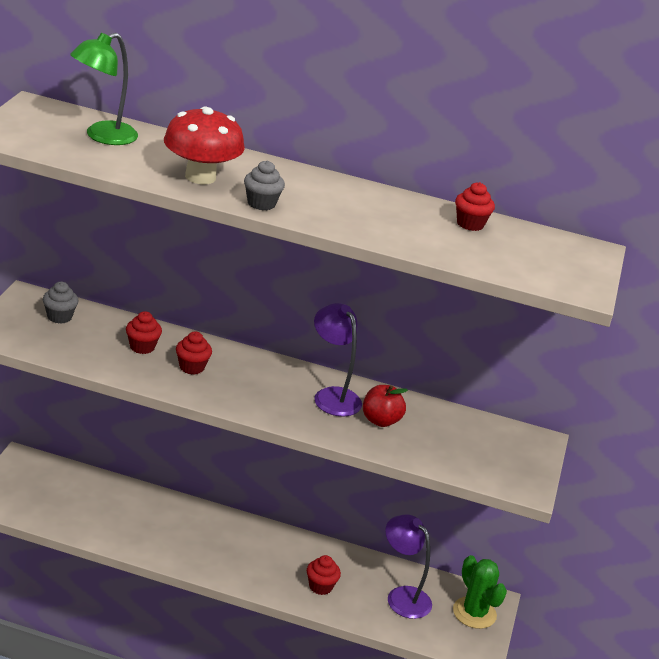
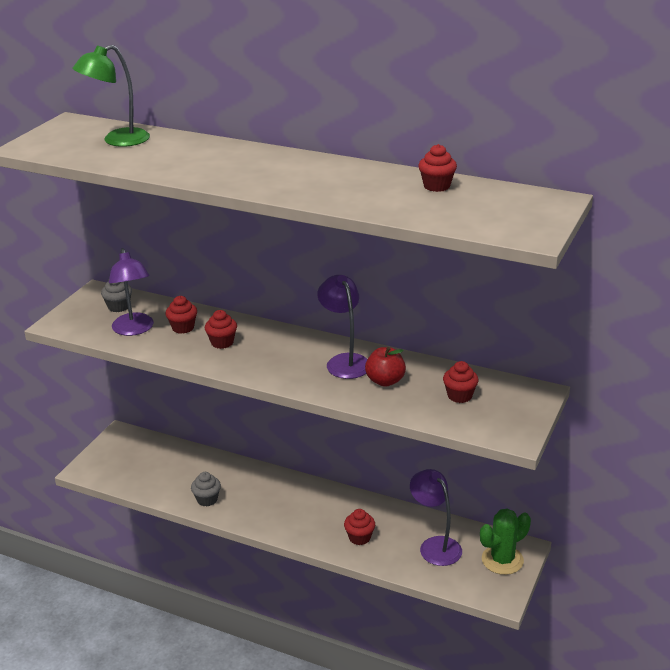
camera: 15 degrees right, 0 degrees up
(86, 346) = (134, 329): none -> purple lamp
(200, 177) = (191, 165): red mushroom -> none
(261, 203) = (238, 183): grey cupcake -> grey cupcake (207, 499)
(461, 441) = (459, 396): none -> red cupcake
(474, 613) = (502, 560): green cactus -> green cactus turned 75 degrees clockwise

